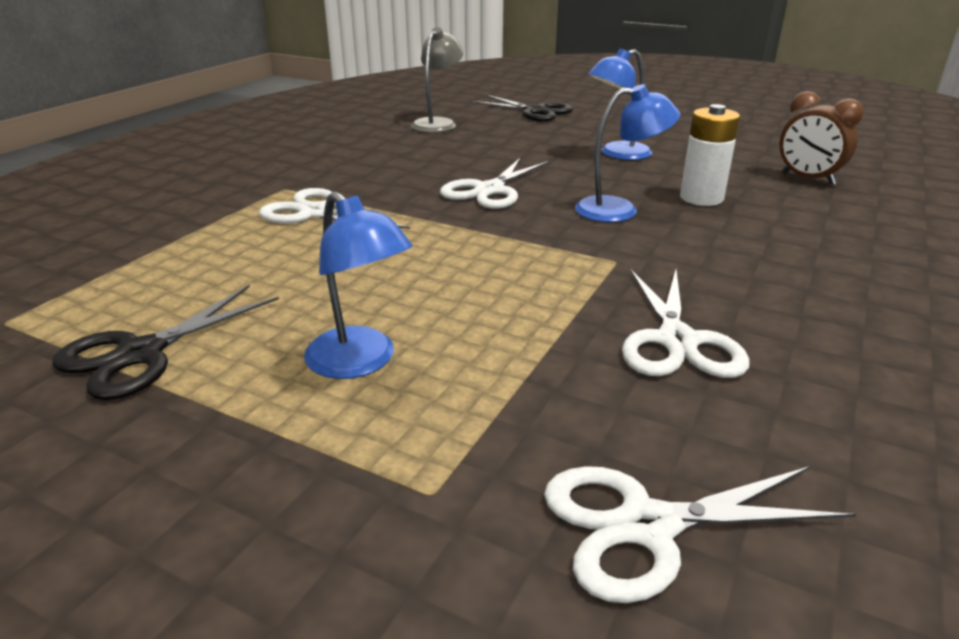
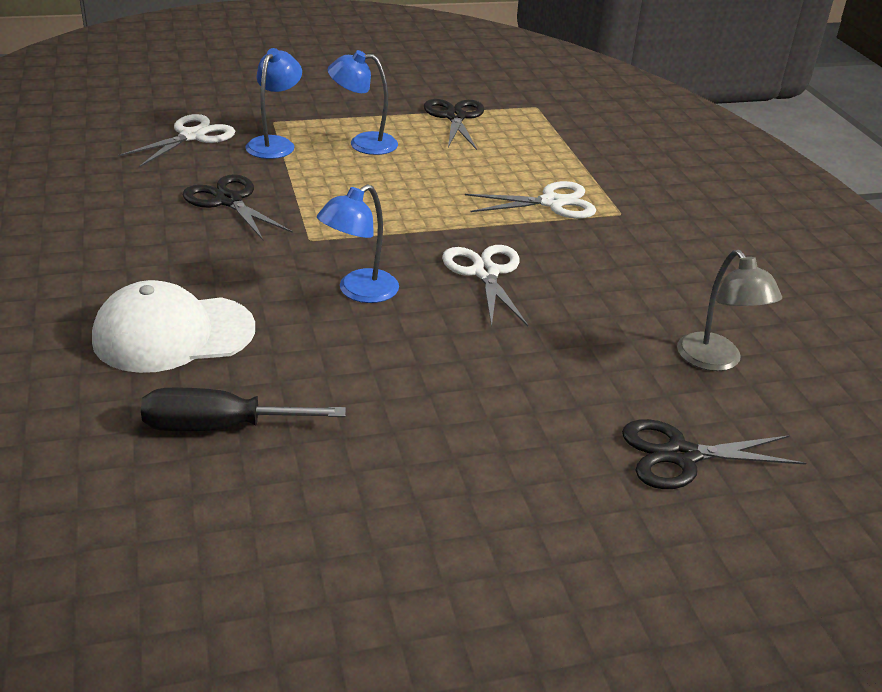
camera: 135 degrees right, 5 degrees up
(617, 154) = (456, 386): blue lamp -> blue lamp (275, 144)
(676, 341) = (229, 201): white scissors -> black scissors
(701, 198) = (306, 338): white battery -> none
(807, 179) = (219, 427): brown clock -> black screwdriver
(825, 231) = (173, 334): none -> white cap

